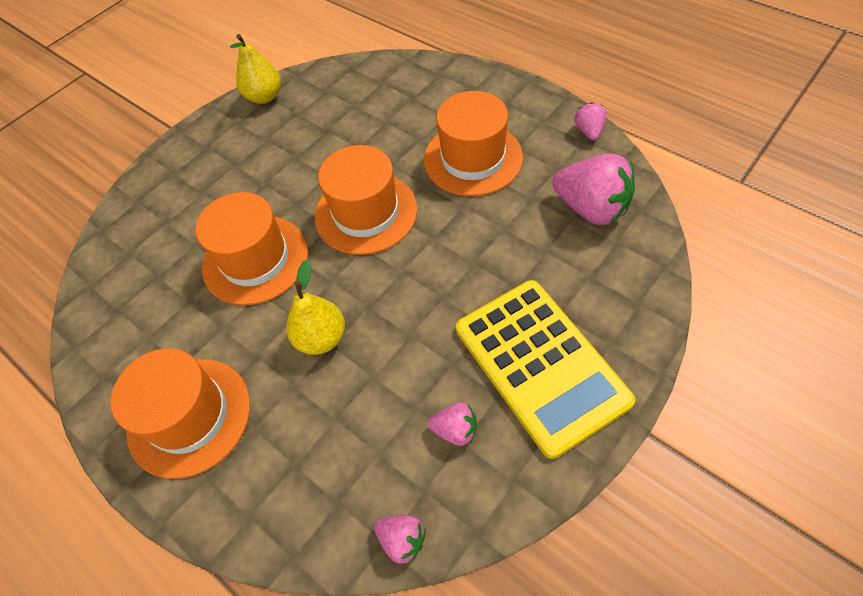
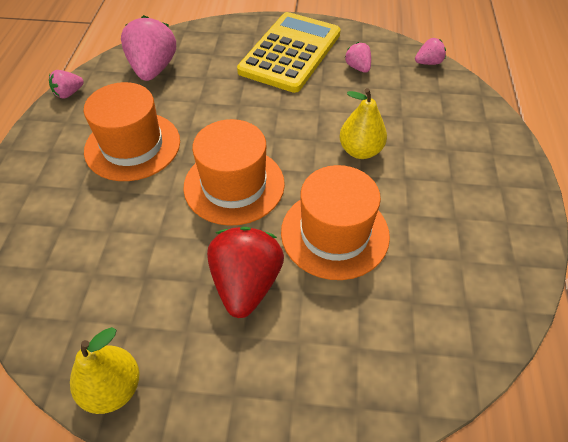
camera: 130 degrees left, 5 degrees down
(189, 416) = (477, 187): orange hat -> none
(268, 182) = (246, 284): none -> red strawberry
(402, 540) = (428, 63): pink strawberry -> pink strawberry turned 75 degrees clockwise

